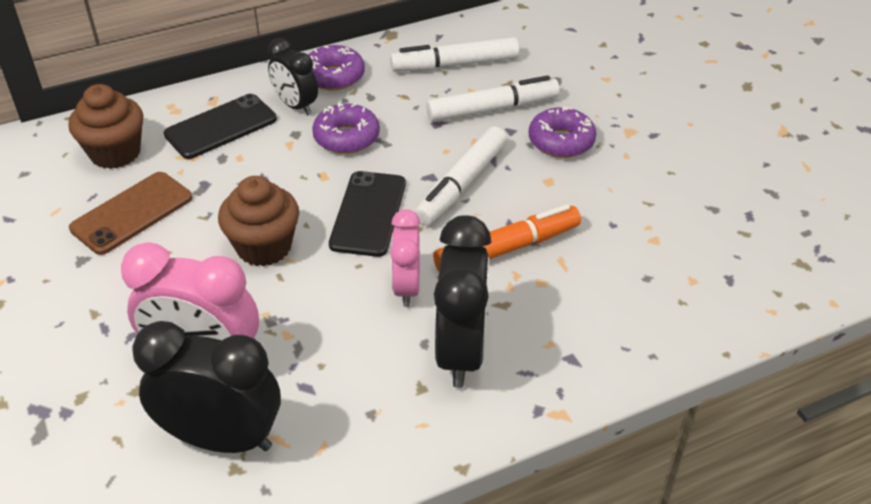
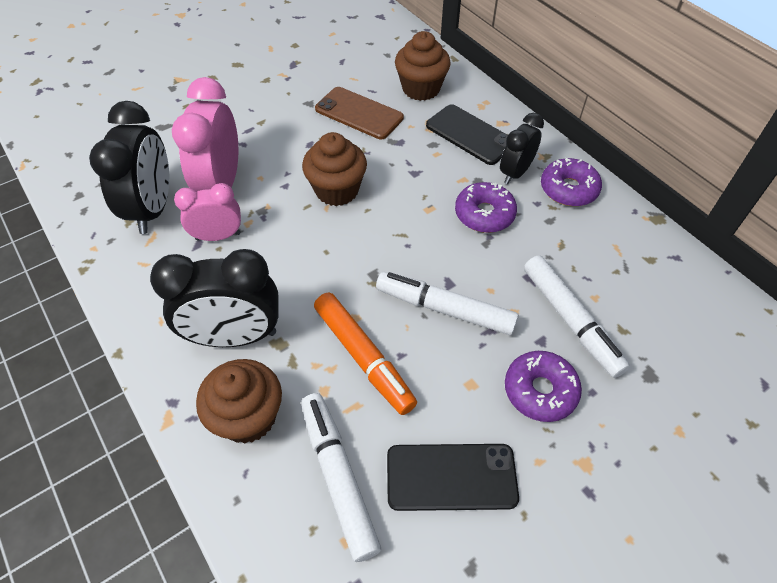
camera: 80 degrees right, 10 degrees up
(368, 214) = (388, 247): black phone -> black phone (451, 477)
(406, 287) = (304, 287): pink clock -> pink clock (218, 236)
(455, 65) = (632, 278): white marker -> white marker (338, 477)
(564, 343) = (248, 417): none -> brown cupcake

